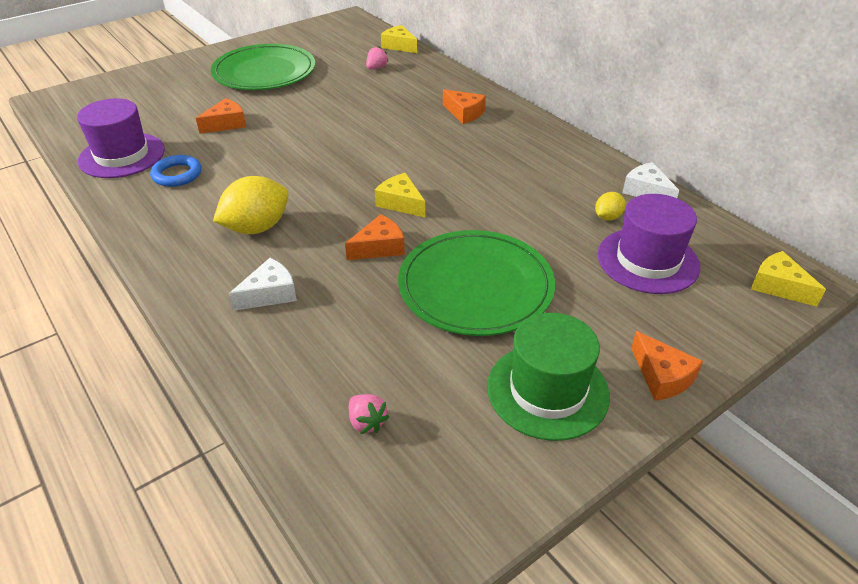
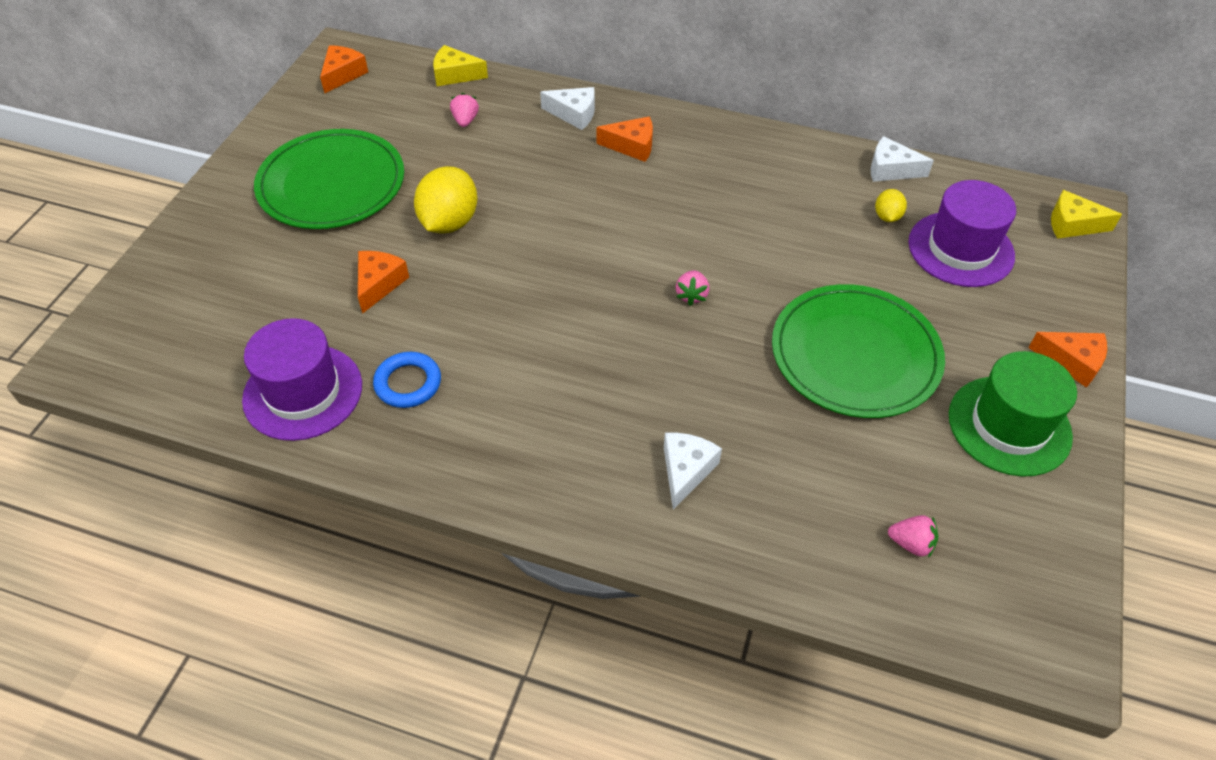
camera: 35 degrees left, 10 degrees up
(256, 228) = (582, 403): yellow lemon -> yellow lemon (449, 222)
(379, 247) = (728, 359): orange cheese -> orange cheese (343, 74)
(401, 203) = (691, 295): yellow cheese -> pink strawberry
(447, 86) = (574, 114): none -> white cheese

